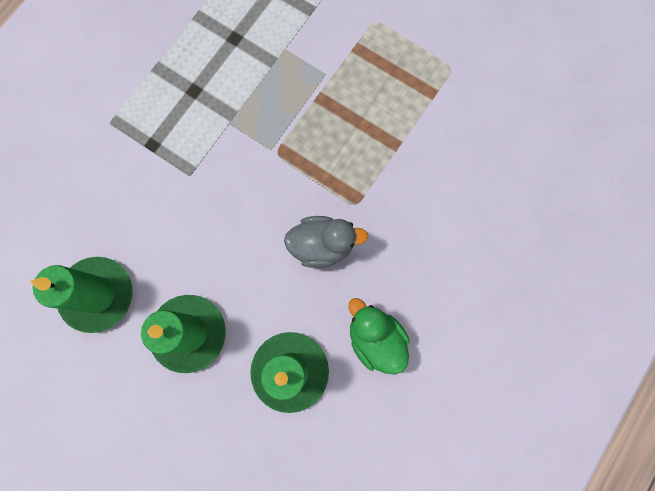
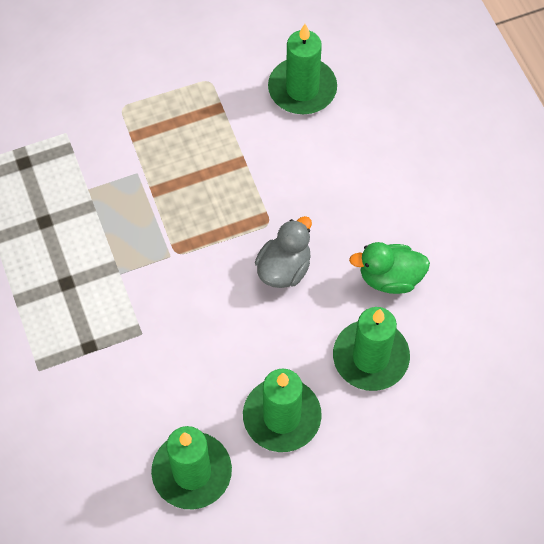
camera: 55 degrees left, 15 degrees down
(501, 145) = (302, 89): none -> green candle

